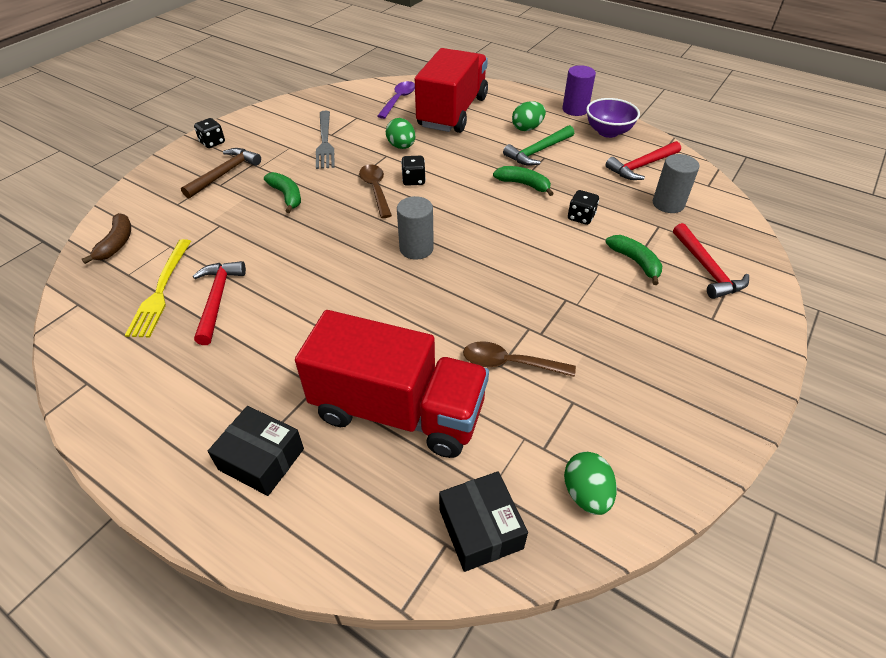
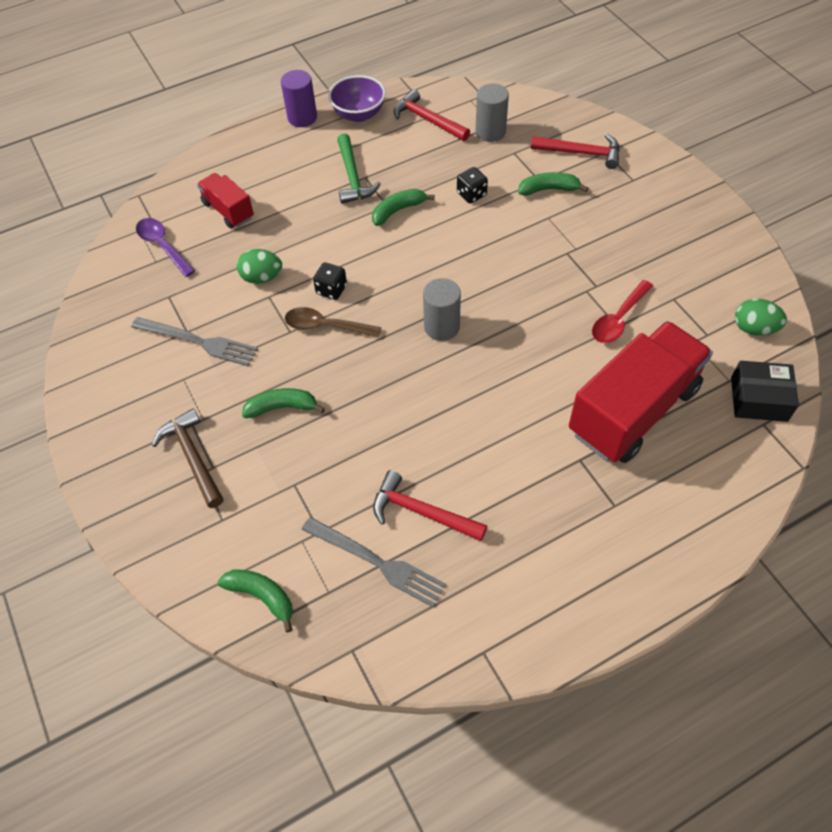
camera: 60 degrees left, 10 degrees up
(116, 243) = (262, 596): brown banana -> green banana
(161, 290) = (377, 562): yellow fork -> grey fork
(212, 142) = (110, 455): black dice -> none
(261, 459) = (641, 521): black box -> none
(452, 112) = (228, 210): red truck -> red truck, size x0.49
(510, 363) = (618, 319): brown spoon -> red spoon
(527, 128) = (307, 167): green egg -> none
(641, 166) = (427, 120): red hammer -> red hammer turned 135 degrees clockwise

